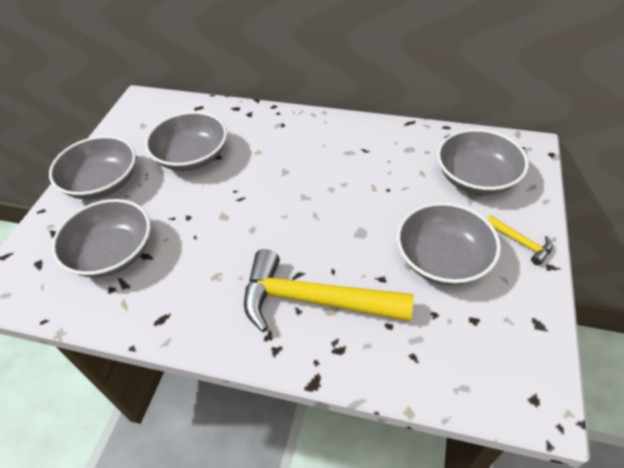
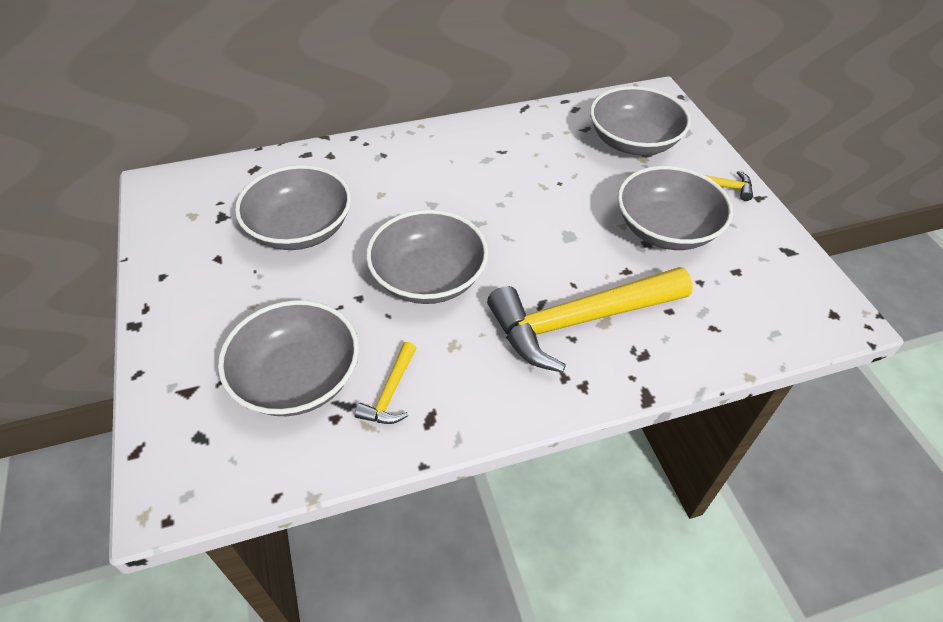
camera: 35 degrees left, 0 degrees up
(103, 183) = (201, 304): grey bowl -> grey bowl (428, 278)
(154, 289) = (390, 393): none -> yellow hammer

